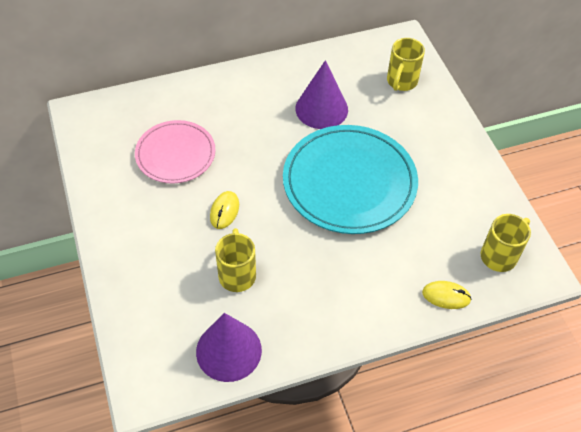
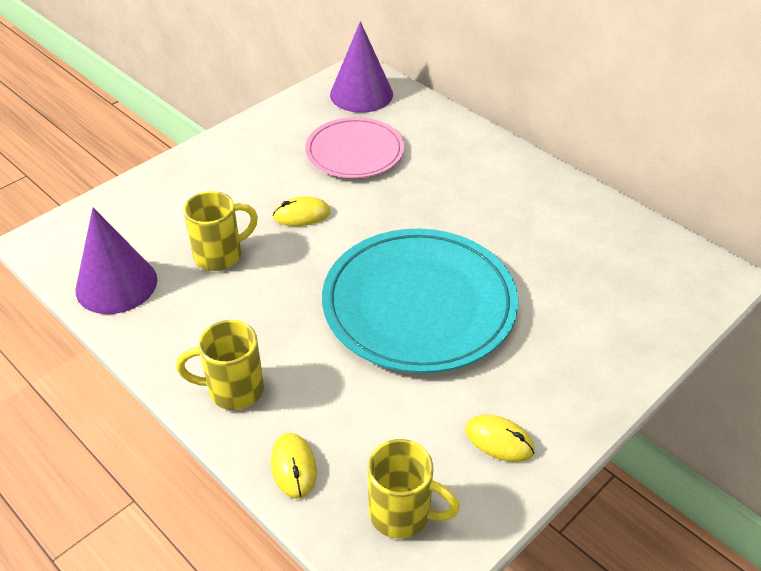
camera: 65 degrees right, 10 degrees down
(321, 109) = (519, 239): purple cone -> purple cone (361, 94)
(401, 82) = (638, 299): yellow mug -> yellow mug (233, 390)
(470, 191) = (499, 440): none -> yellow mouse

